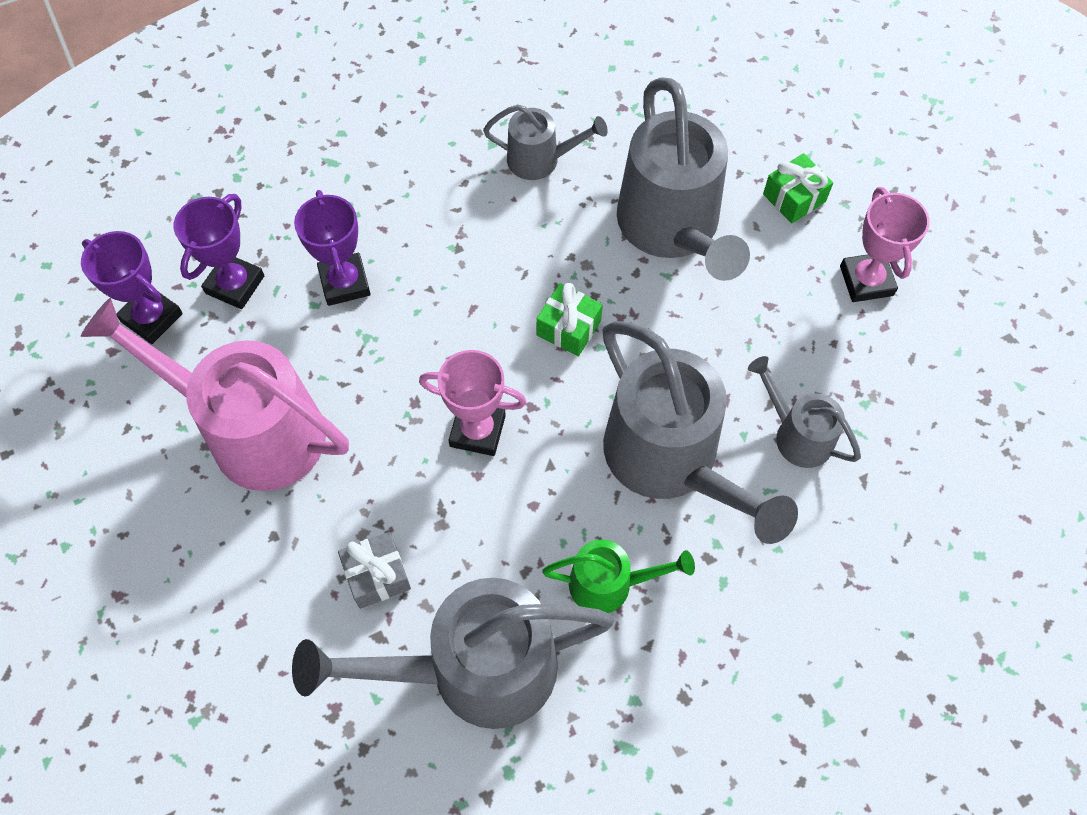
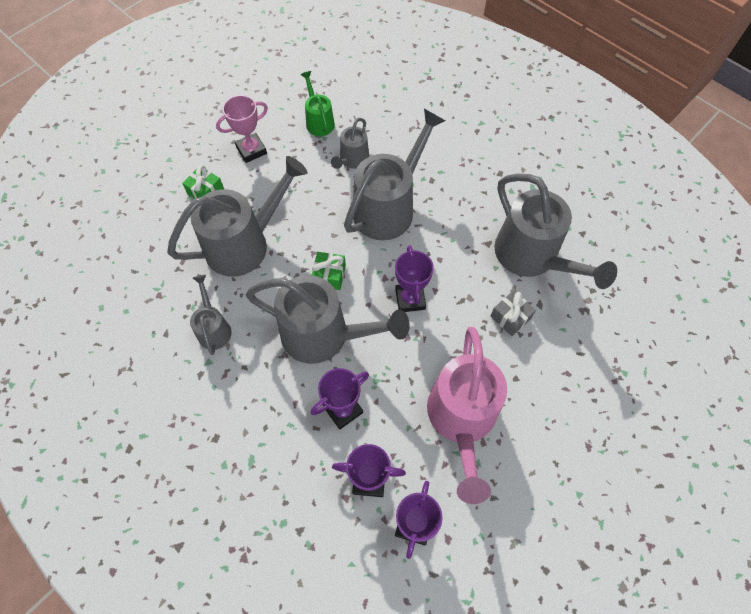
camera: 110 degrees left, 0 degrees up
(468, 293) = (325, 335): none -> grey watering can
(477, 431) = (410, 299): pink trophy -> purple trophy
(610, 584) = (463, 214): green watering can -> green watering can (318, 121)

